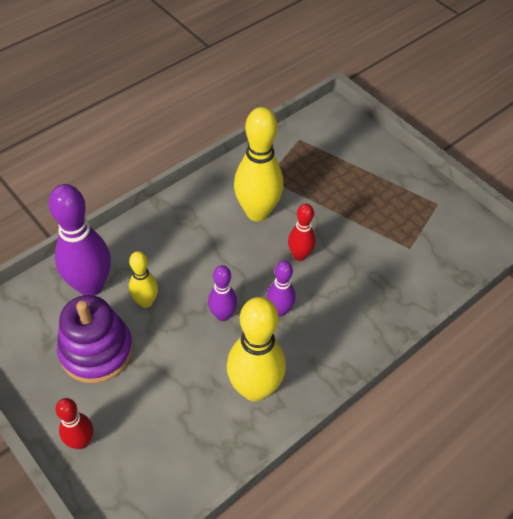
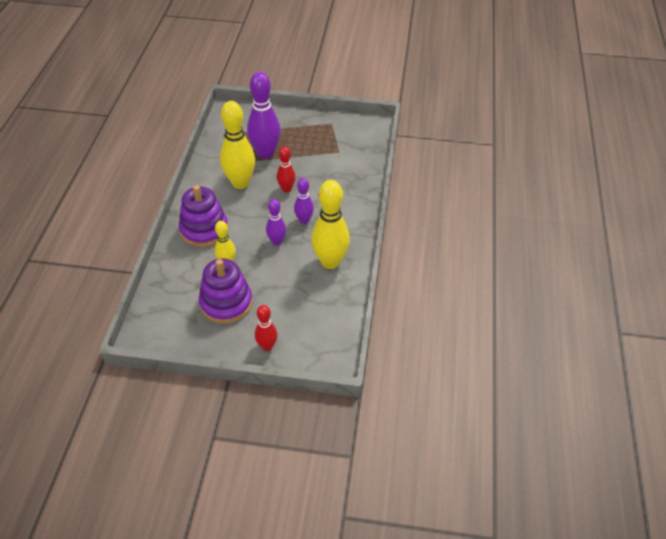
camera: 40 degrees left, 5 degrees down
(91, 286) = (185, 276): purple bowling pin -> purple bowling pin (265, 153)
(164, 243) = (204, 229): none -> purple stacking toy

